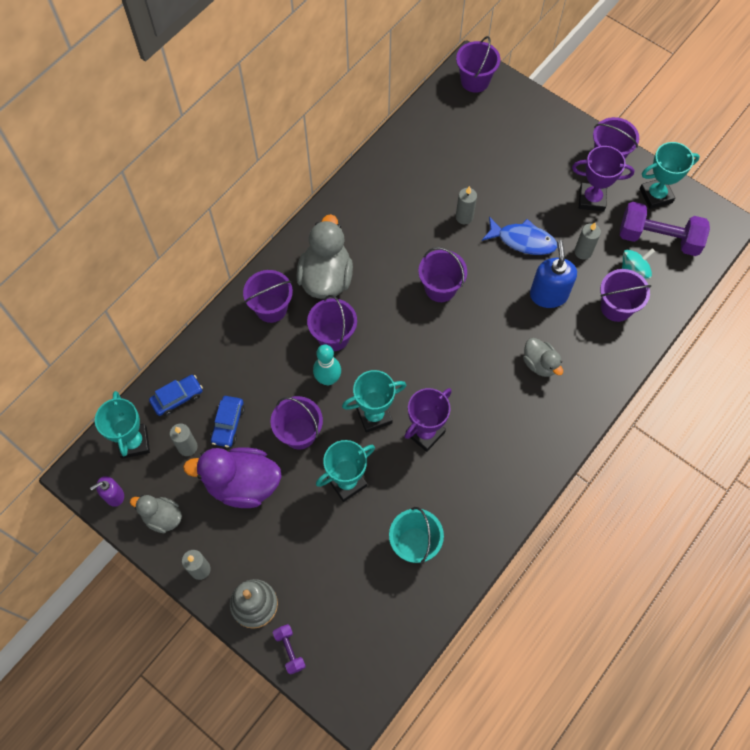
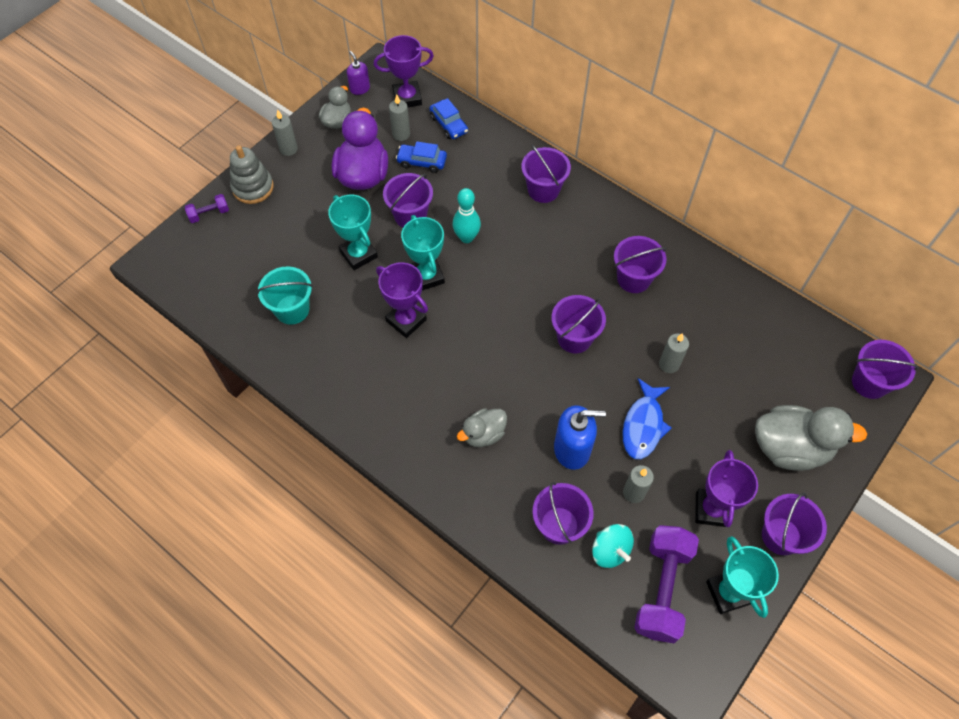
camera: 90 degrees right, 5 degrees down
(134, 442) = (407, 98): turquoise trophy -> purple trophy
(326, 278) = (580, 234): grey duck -> grey duck (790, 448)
(333, 336) = (513, 241): purple bucket -> purple bucket (633, 279)

